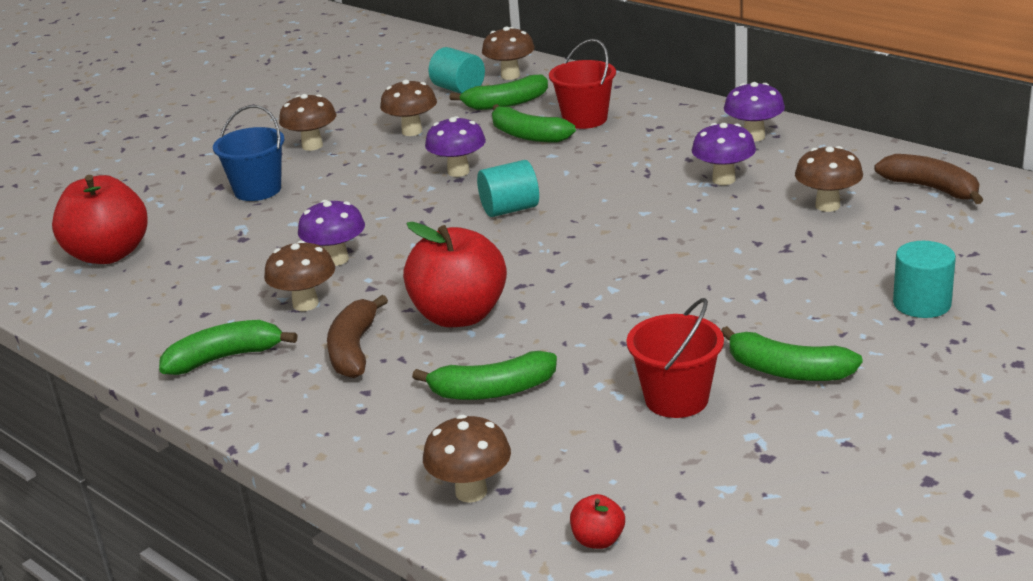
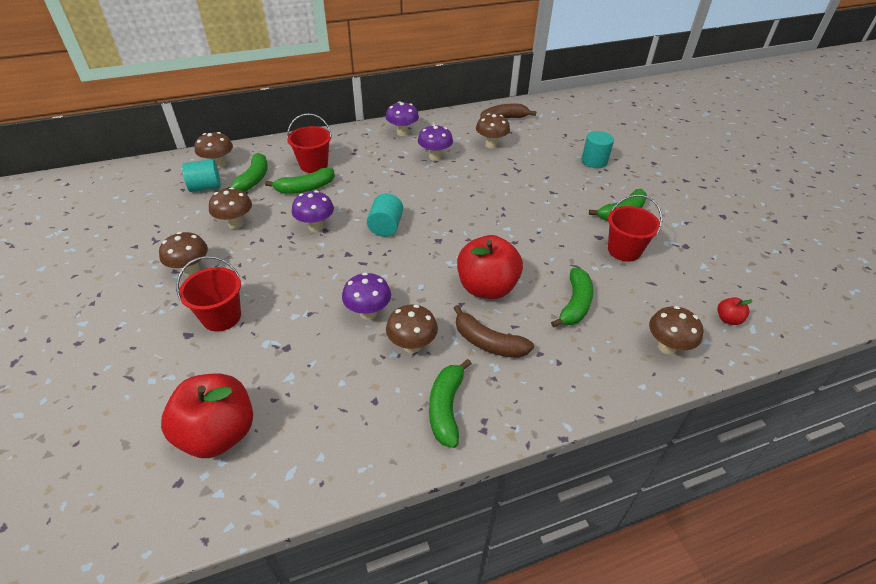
camera: 65 degrees left, 15 degrees up
(257, 190) = (221, 317): blue bucket -> red bucket

